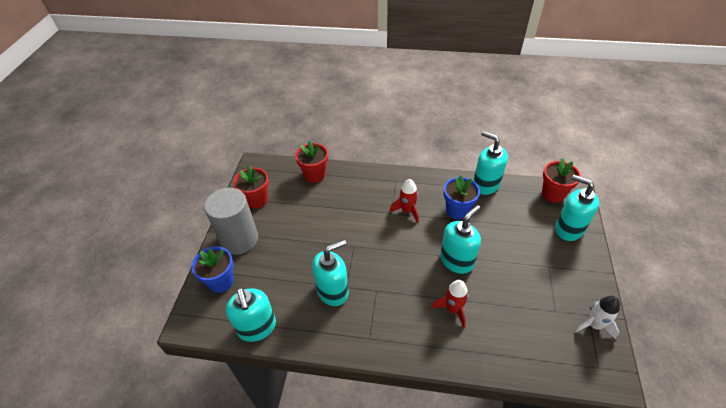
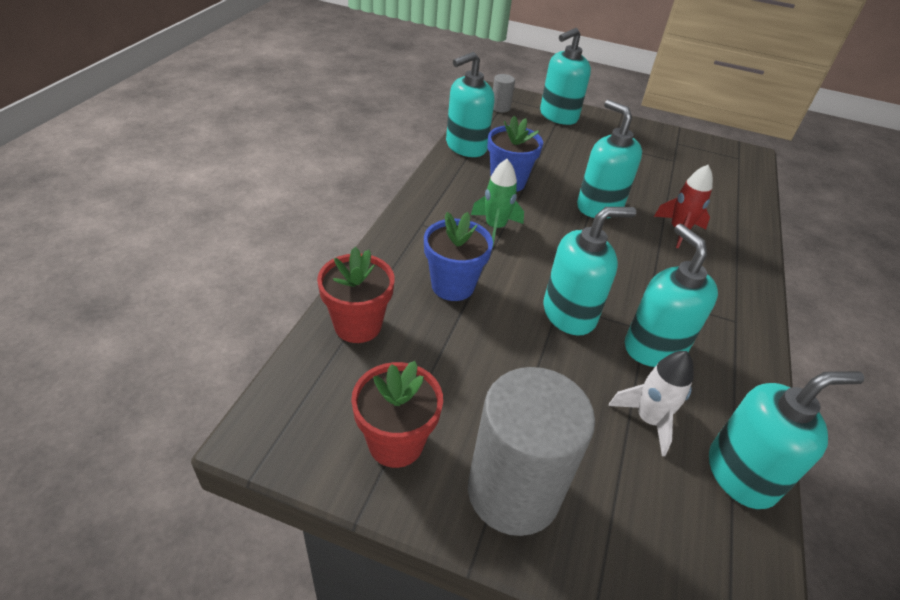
camera: 85 degrees left, 5 degrees down
(221, 281) = (634, 540): blue flower pot -> blue flower pot (453, 286)
(347, 251) = (569, 314): none -> turquoise soap dispenser
(407, 211) = (495, 227): red rocket -> green rocket
(553, 194) = (500, 107): red flower pot -> grey cylinder
(594, 325) = (689, 144): white rocket -> white rocket (648, 419)

